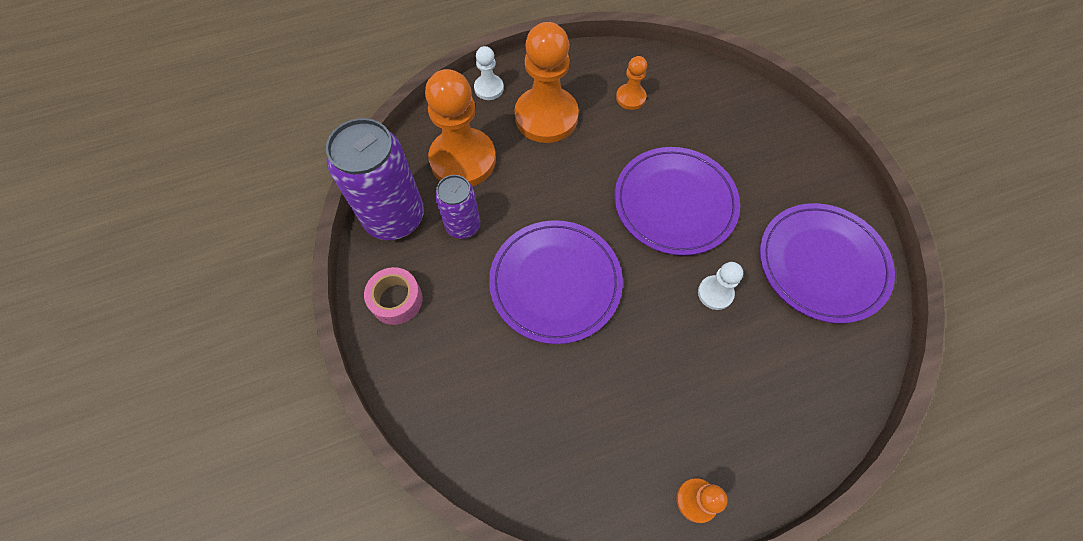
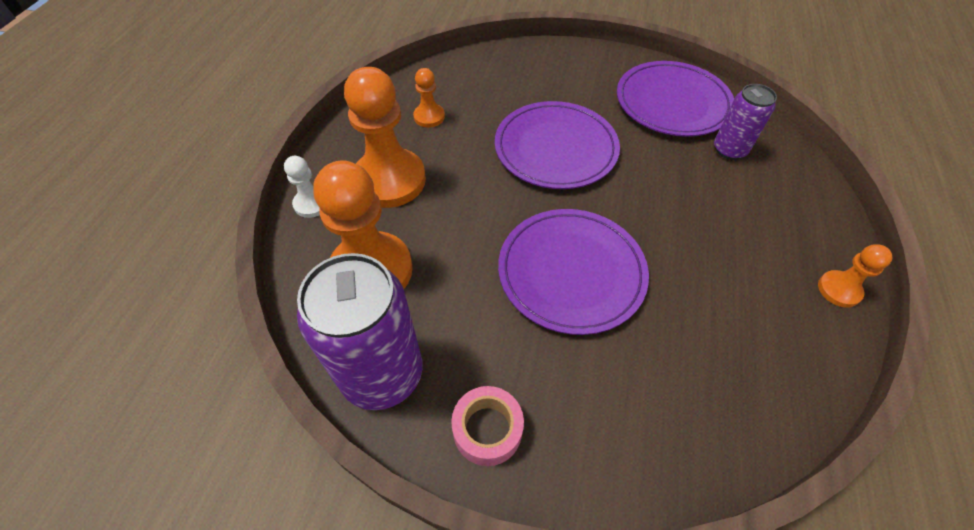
camera: 55 degrees left, 10 degrees down
(463, 225) = (448, 313): purple can -> purple can (729, 150)
(715, 293) = (657, 172): white pawn -> none

